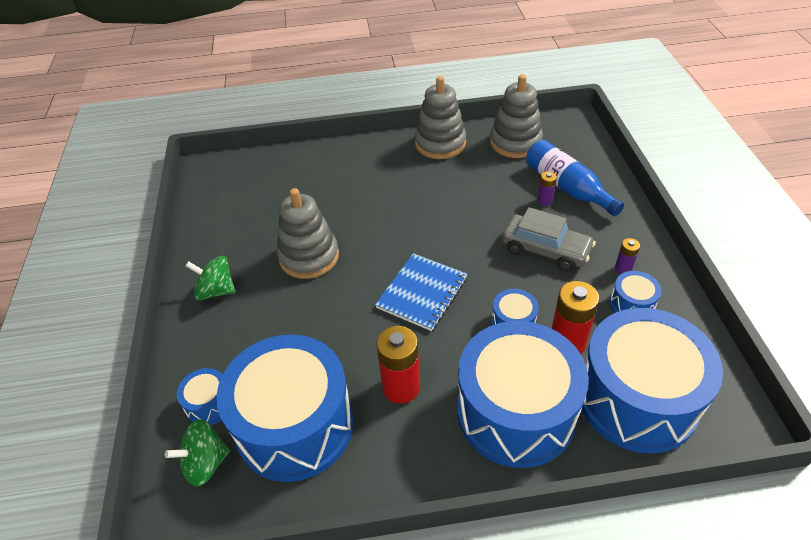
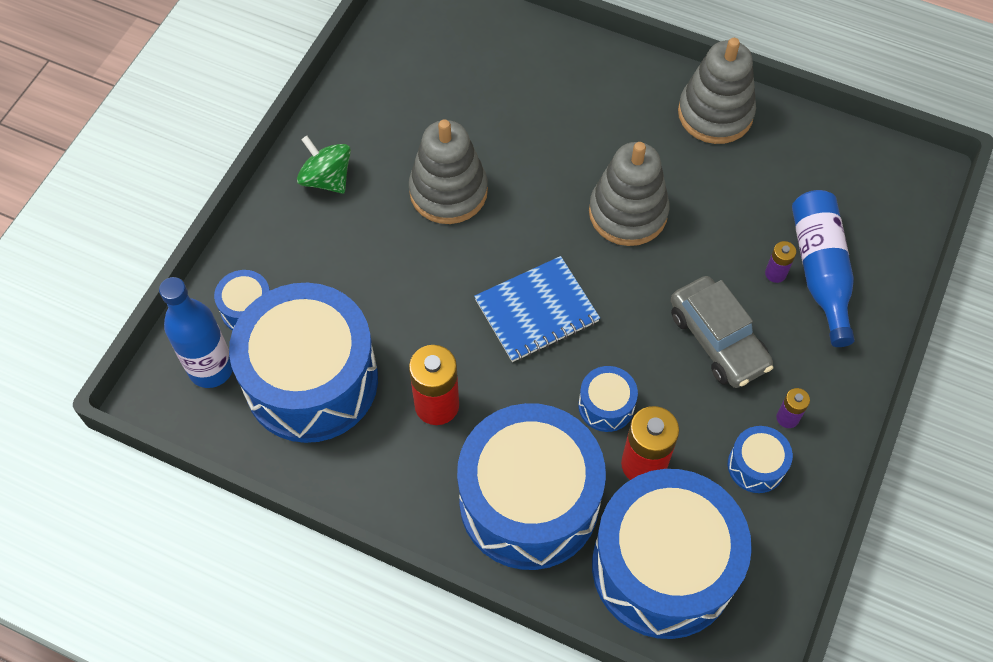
camera: 30 degrees right, 15 degrees up
(205, 463) = (211, 368): green spinning top -> blue bottle
(515, 142) = (813, 166): grey stacking toy -> grey stacking toy (628, 213)

